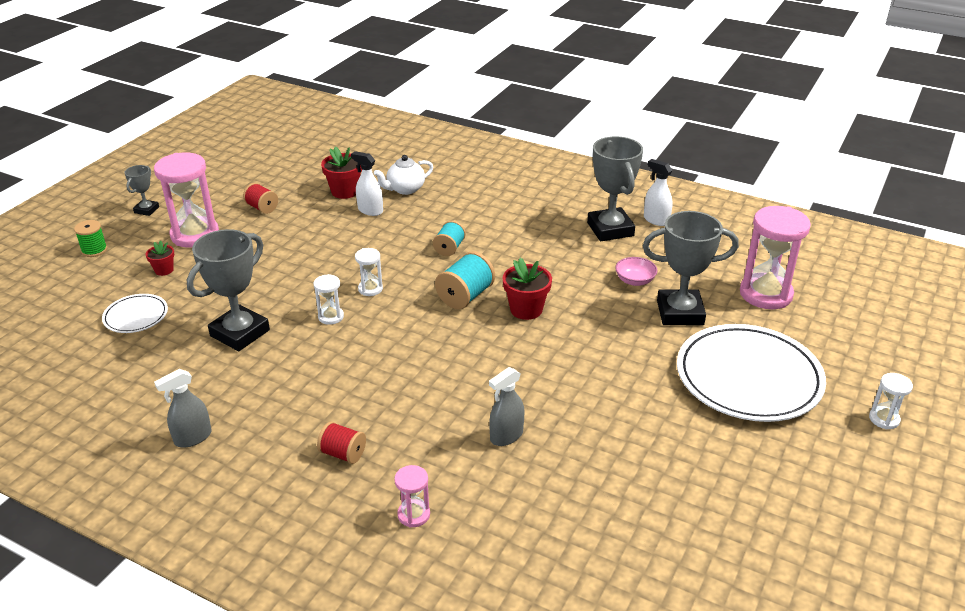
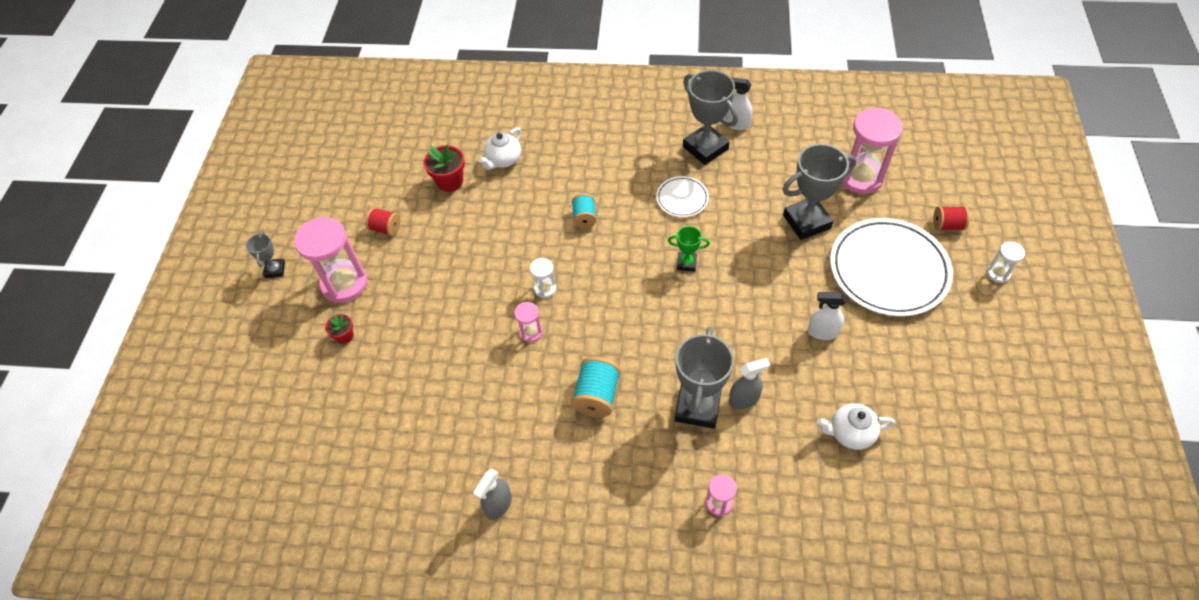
camera: 20 degrees left, 20 degrees up
(94, 250) = (260, 337): green spool -> none
(136, 316) = (357, 398): white plate -> white plate (682, 198)
(240, 333) = (463, 380): grey trophy -> grey trophy (697, 407)
(331, 317) = (530, 332): white hourglass -> pink hourglass
(343, 454) = (630, 469): red spool -> red spool (947, 225)
(370, 210) = (488, 197): white spray bottle -> white spray bottle (822, 332)
(465, 296) = (629, 267): turquoise spool -> turquoise spool (597, 396)
(506, 436) = (744, 399): grey spray bottle -> grey spray bottle turned 135 degrees counterclockwise
(526, 309) = (686, 263): red flower pot -> green trophy
(606, 504) = (850, 433): none -> white teapot
(635, 281) = (755, 199): pink bowl -> none

